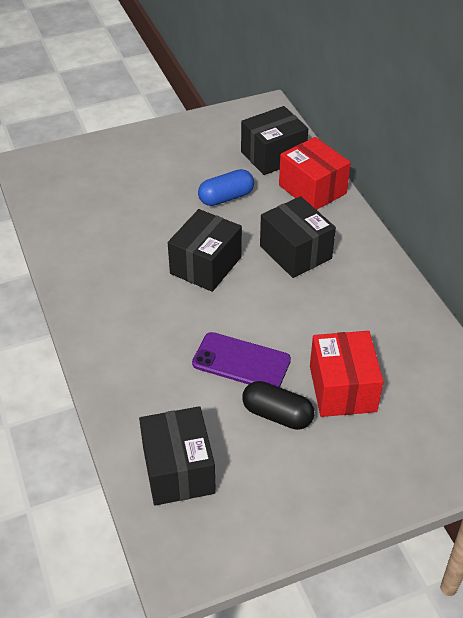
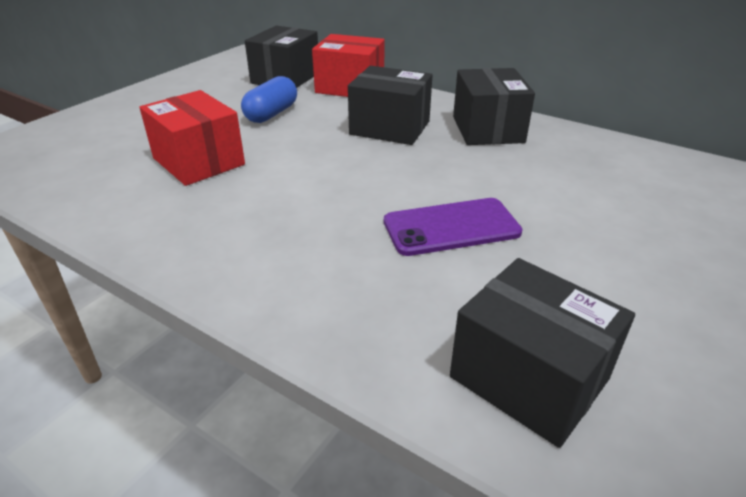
camera: 35 degrees left, 10 degrees down
(206, 265) = (309, 166): black box -> black box (488, 129)
(277, 415) = (553, 256): black capsule -> none
(342, 388) = (578, 205): red box -> red box (198, 161)

